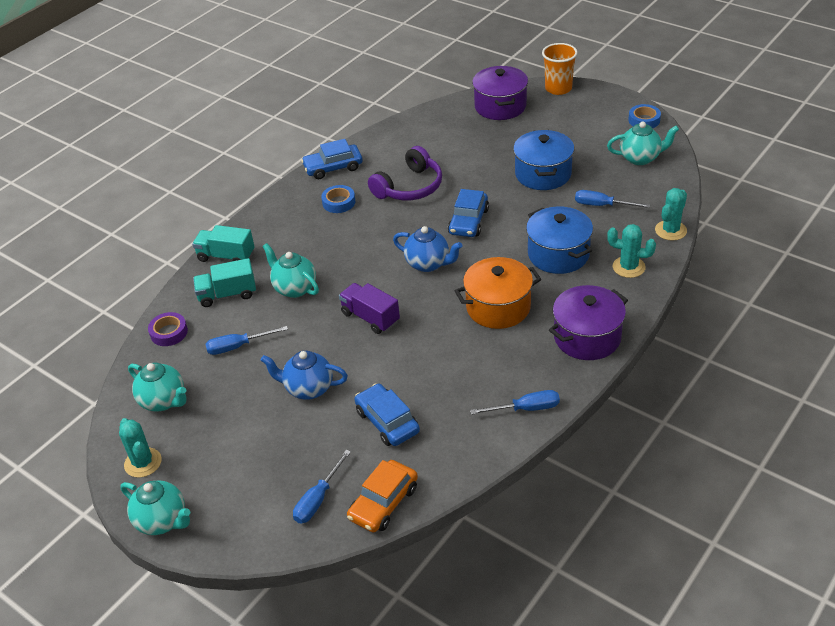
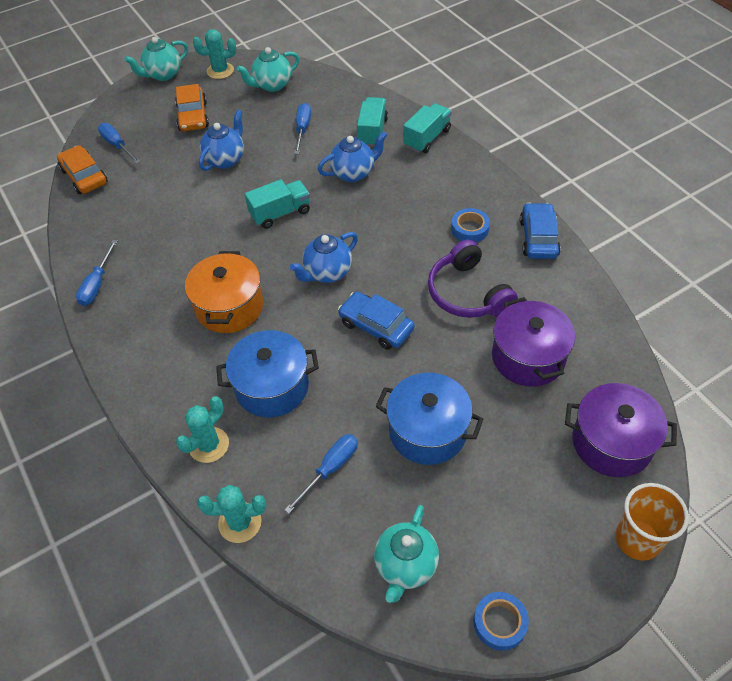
camera: 110 degrees right, 10 degrees up
(169, 332) = (346, 95): purple tape -> none
(242, 450) = (193, 116): none -> orange car
(294, 288) = (353, 173): turquoise teapot -> blue teapot
(370, 317) = (280, 213): purple truck -> turquoise truck
(387, 422) = (155, 196): blue car -> none
(587, 337) = (140, 362): purple pot -> purple pot (528, 357)
(670, 230) = (240, 522): turquoise cactus -> turquoise cactus turned 60 degrees counterclockwise

